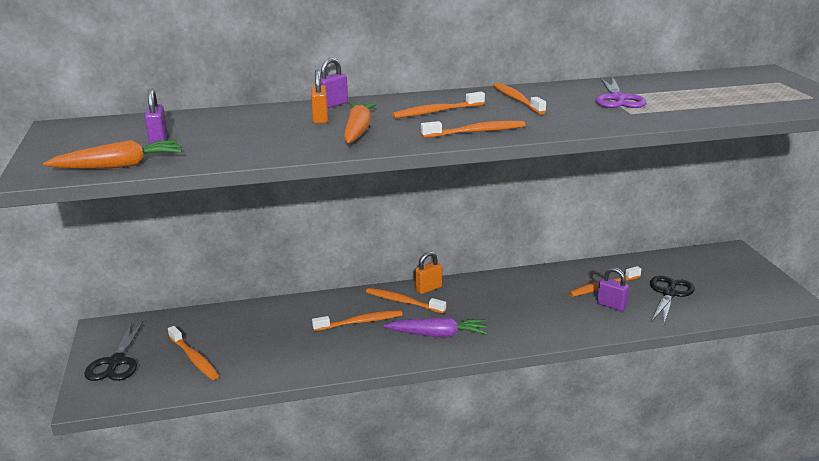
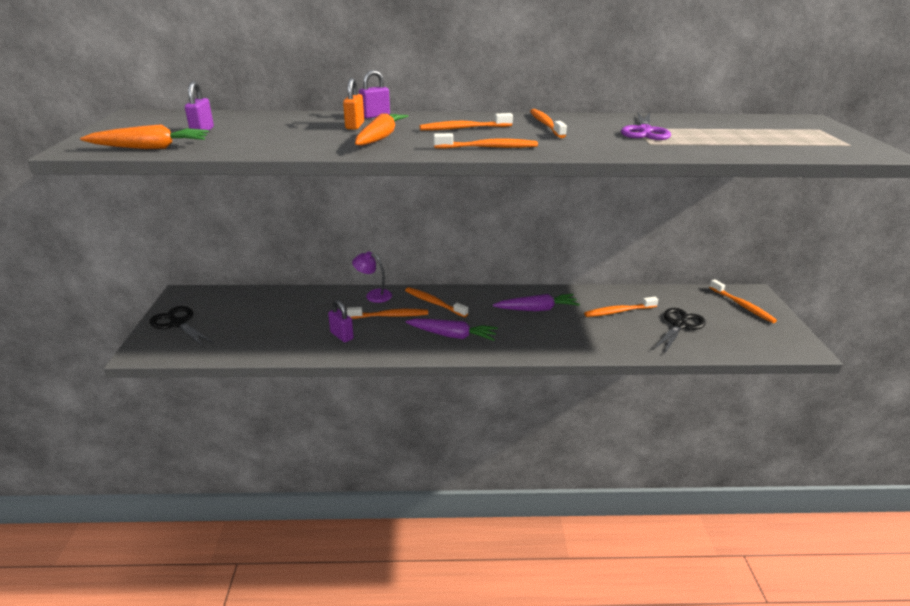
camera: 10 degrees right, 5 degrees up
(116, 362) = (178, 323): black scissors -> black scissors turned 120 degrees clockwise
(194, 358) = (240, 329): orange toothbrush -> orange toothbrush (742, 306)
(331, 301) = (373, 295): none -> purple lamp
(428, 289) = (460, 294): orange padlock -> none
(517, 295) = (537, 309): none -> purple carrot
(611, 305) = (620, 329): purple padlock -> purple padlock (342, 336)

